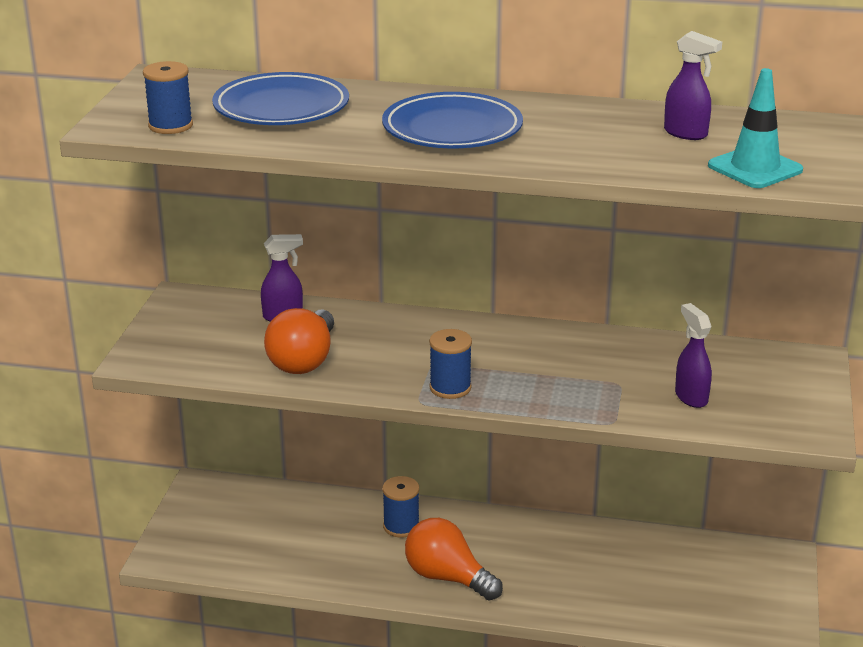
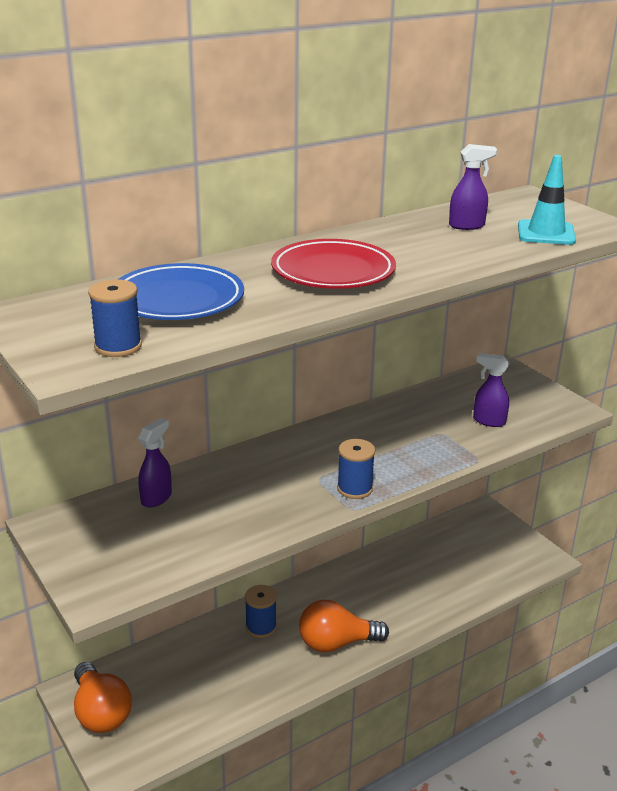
camera: 45 degrees left, 0 degrees up
(304, 360) = (227, 523): orange light bulb -> orange light bulb (101, 712)
(452, 129) = (333, 271): blue plate -> red plate

